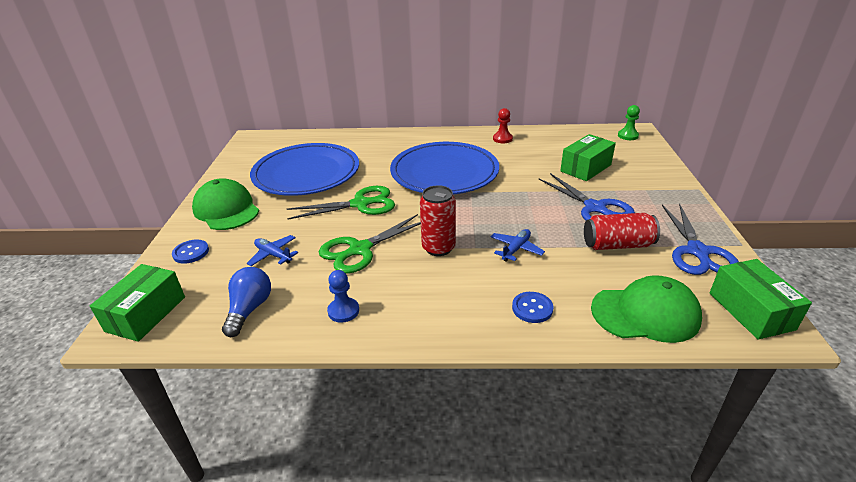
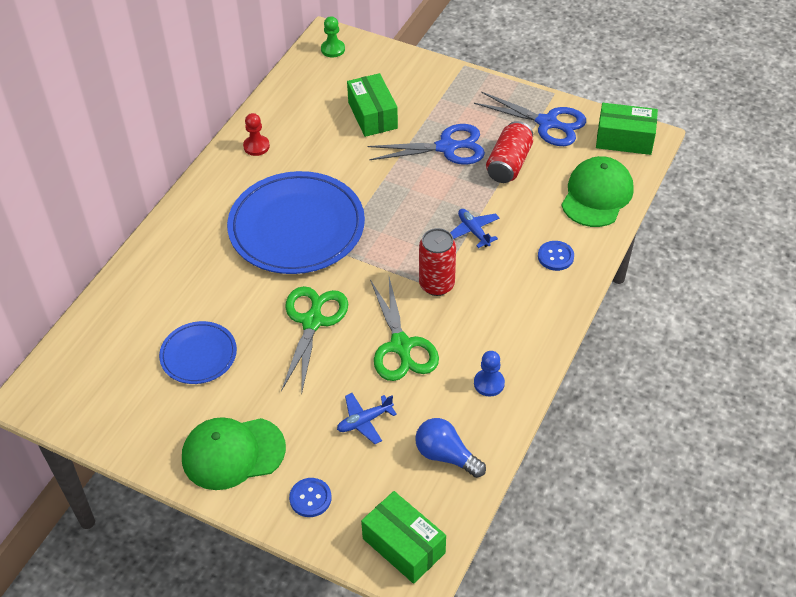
camera: 65 degrees left, 15 degrees up
(306, 173) = (198, 355): blue plate -> blue plate, size x0.52

